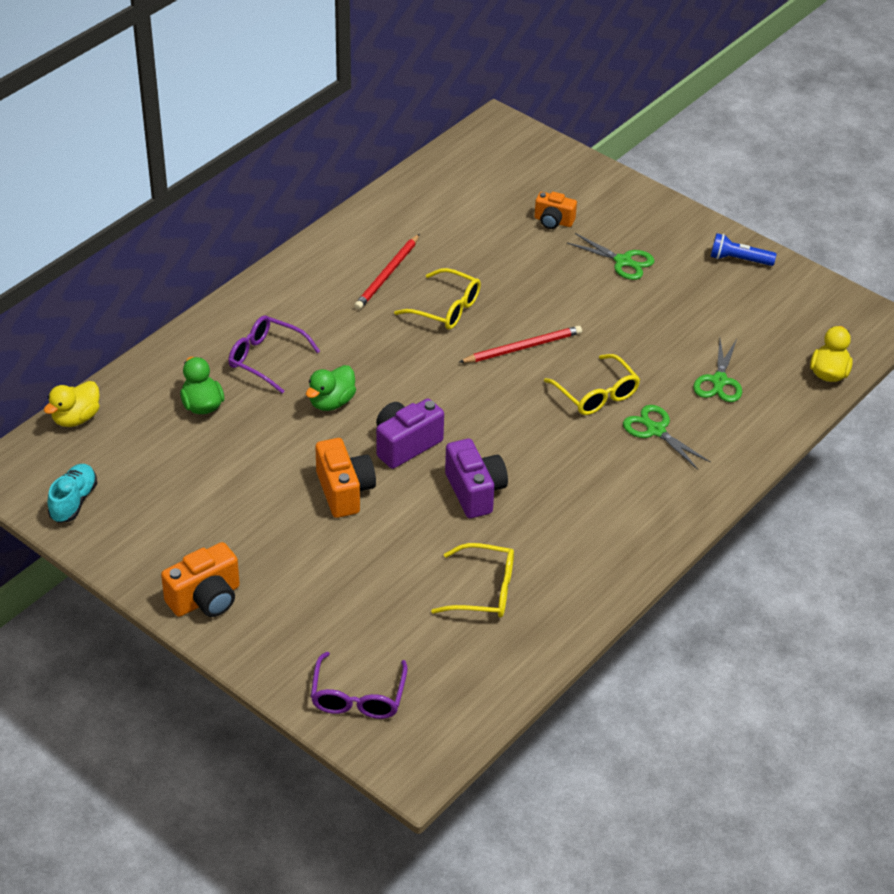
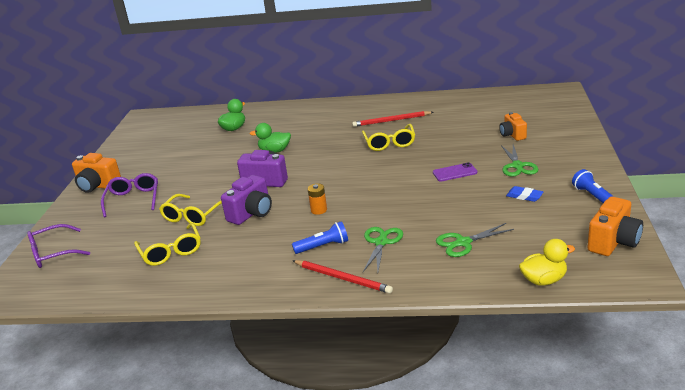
camera: 60 degrees right, 15 degrees down
(73, 501) = (138, 134): turquoise shoe -> none
(76, 418) = (193, 112): yellow duck -> none
(266, 359) = (285, 126): purple glasses -> purple glasses (133, 199)
(344, 491) = (211, 182): orange camera -> orange camera (613, 242)
(523, 347) = (392, 174): red pencil -> red pencil (342, 278)
(534, 439) = (319, 210): none -> orange battery
(580, 306) = (454, 172): none -> purple phone
(596, 394) = (385, 210): yellow glasses -> yellow glasses (192, 216)
(615, 472) = (323, 246): none -> blue flashlight
(685, 295) = (524, 196): none -> blue eraser

